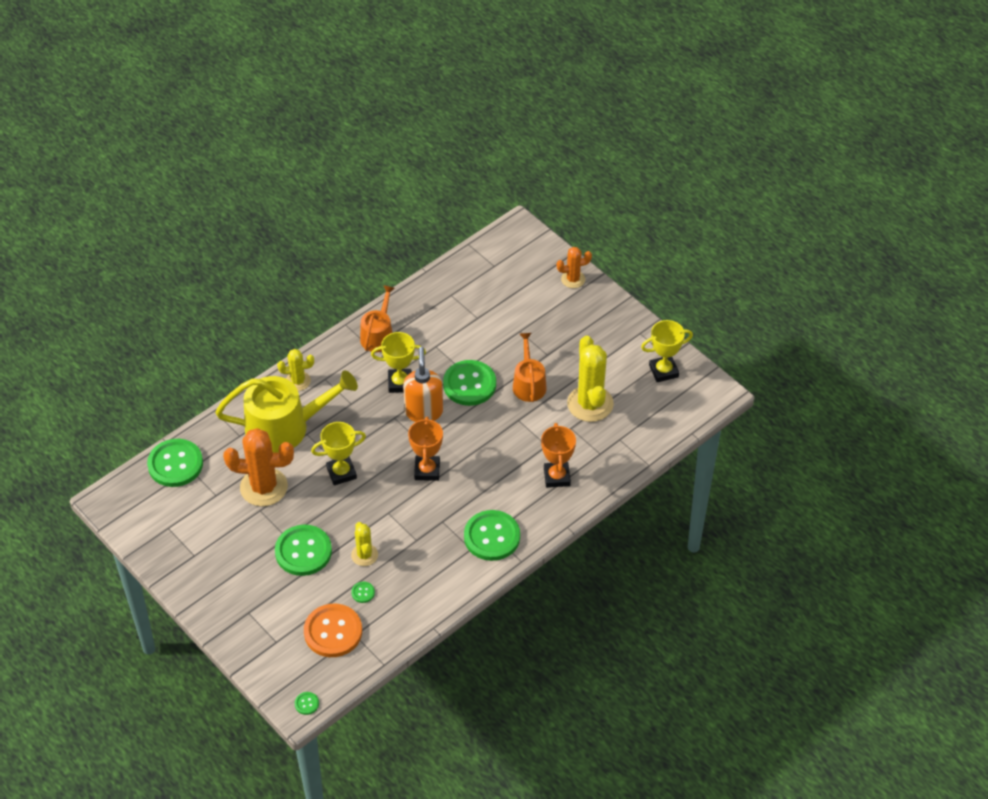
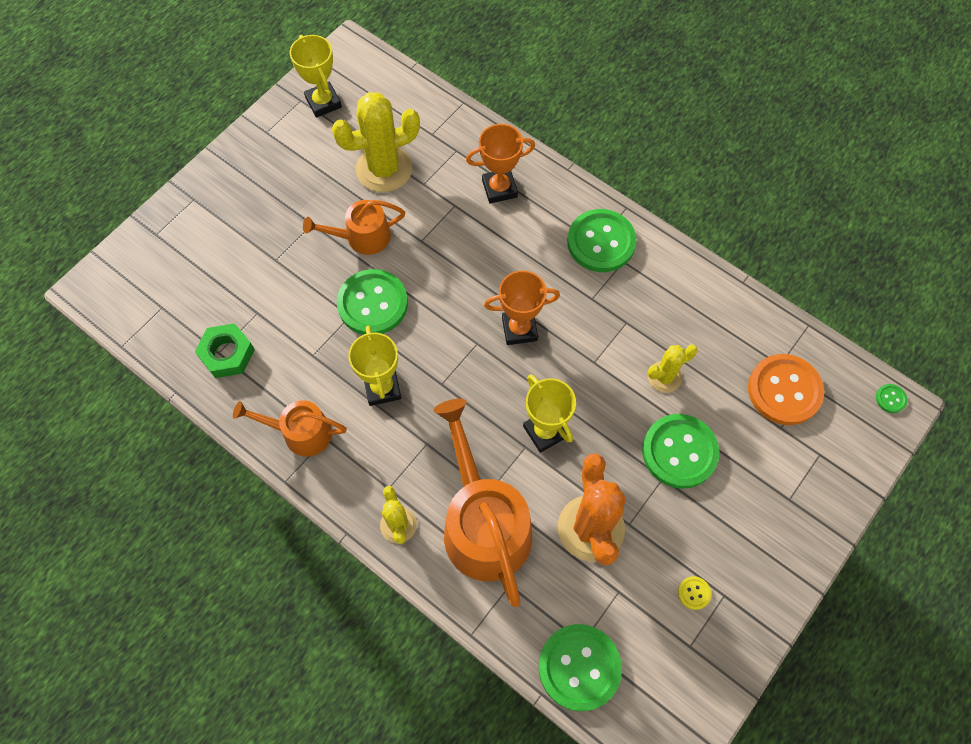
camera: 100 degrees left, 15 degrees up
(201, 537) = (694, 593): none -> yellow button
(285, 427) = (483, 523): yellow watering can -> orange watering can
(363, 592) = (719, 368): green button -> none
(424, 411) = (426, 350): orange soap dispenser -> none
(448, 299) = (227, 354): none -> green nut
(573, 279) = (181, 212): orange cactus -> none

